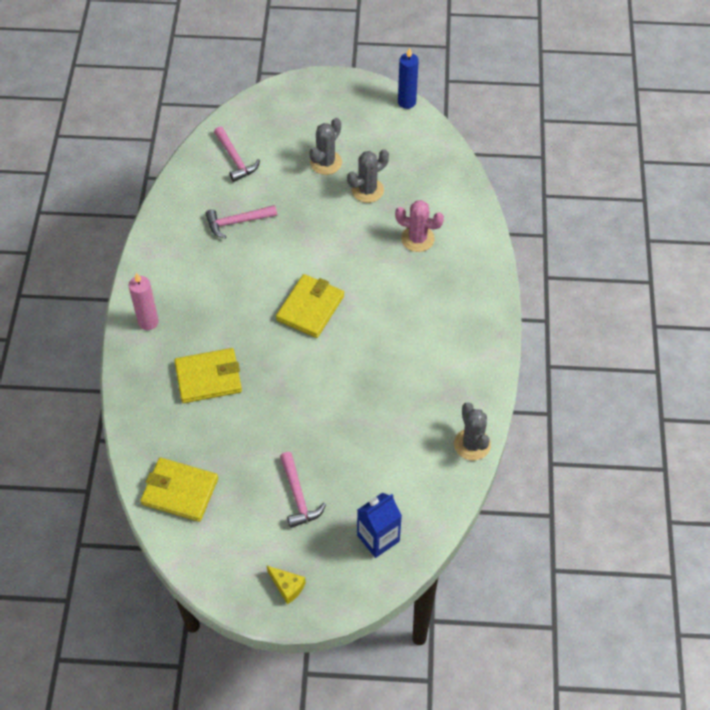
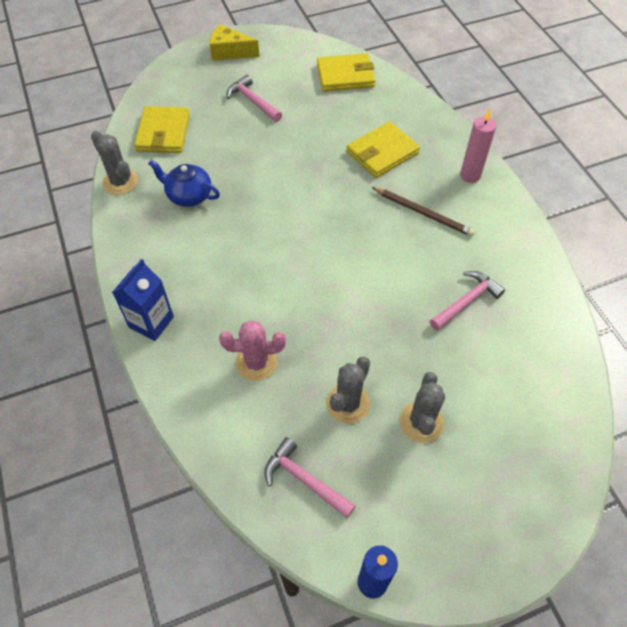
camera: 155 degrees right, 0 degrees up
(216, 303) = (423, 213): none -> brown pencil
(235, 159) = (529, 379): pink hammer -> pink hammer (304, 480)
(287, 586) = (230, 52): yellow cheese -> yellow cheese, size x1.50
(310, 308) = (331, 242): yellow wallet -> yellow wallet (163, 133)
(378, 538) = (175, 97): blue carton -> blue carton (151, 322)
(412, 403) = (189, 195): none -> blue teapot

